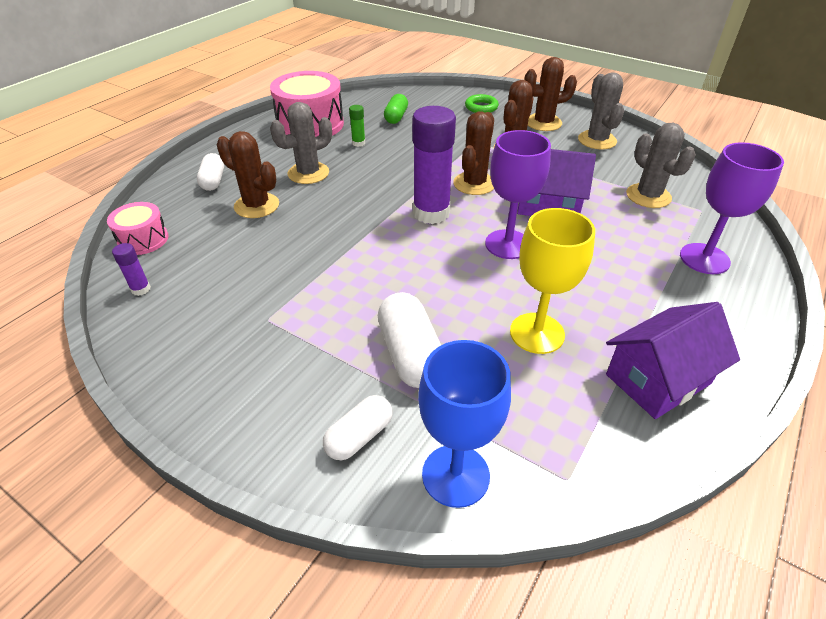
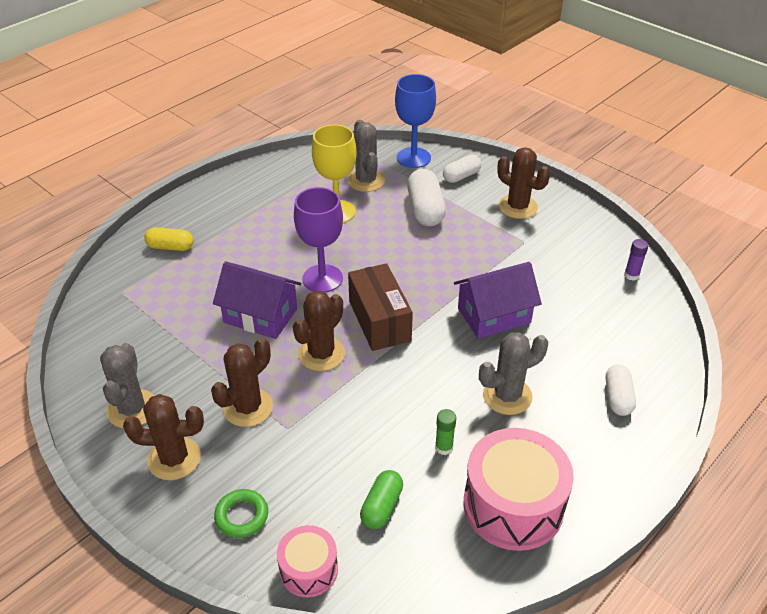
camera: 170 degrees left, 0 degrees up
(143, 240) = (656, 324): pink drum -> pink drum (309, 569)
(256, 206) = (557, 352): brown cactus -> brown cactus (518, 207)
(431, 213) = (379, 320): purple glue stick -> brown box
(648, 196) = (154, 314): grey cactus -> grey cactus (366, 181)
(657, 379) = (279, 181): purple house -> purple house (494, 315)
(704, 259) = (170, 247): purple goblet -> yellow capsule

